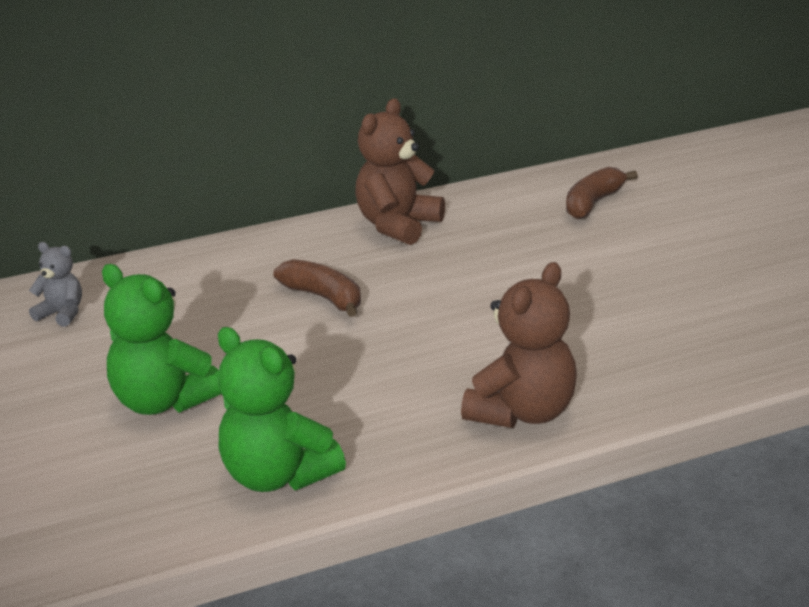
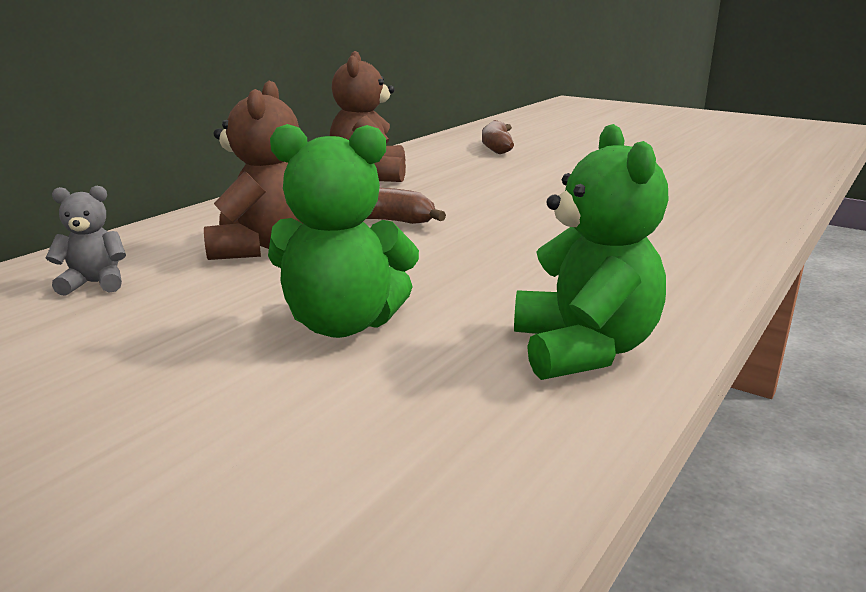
camera: 35 degrees left, 5 degrees down
(278, 477) = (583, 350): green teddy bear -> green teddy bear turned 105 degrees counterclockwise
(523, 413) = (692, 251): brown teddy bear -> brown teddy bear (262, 247)

